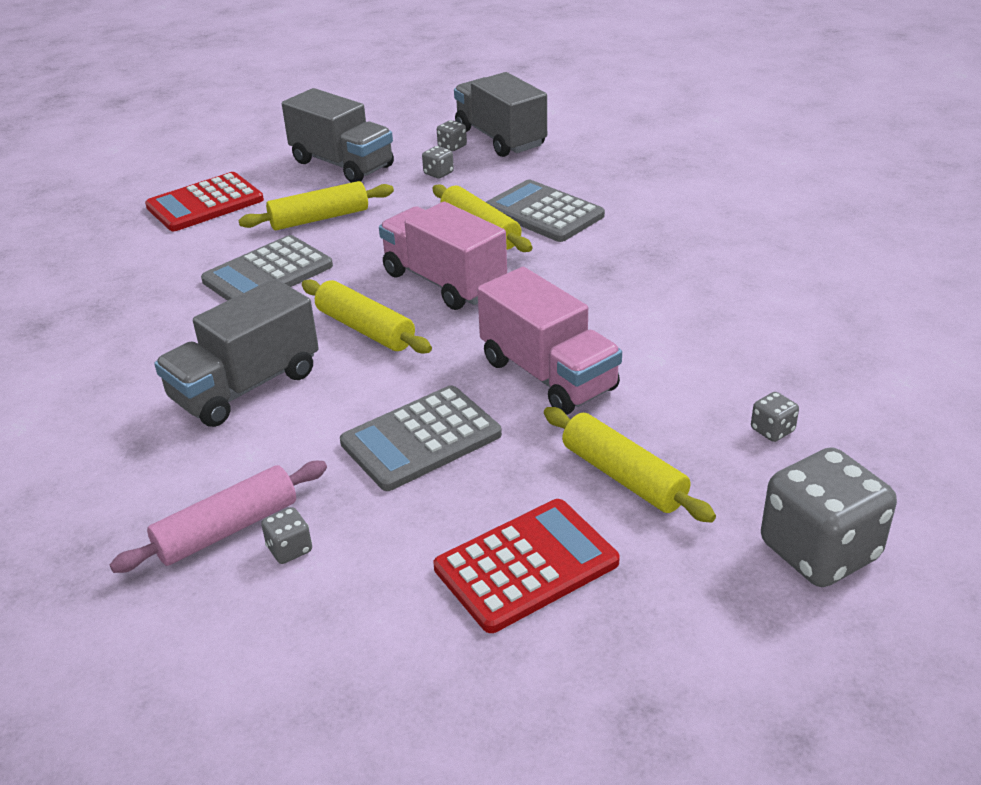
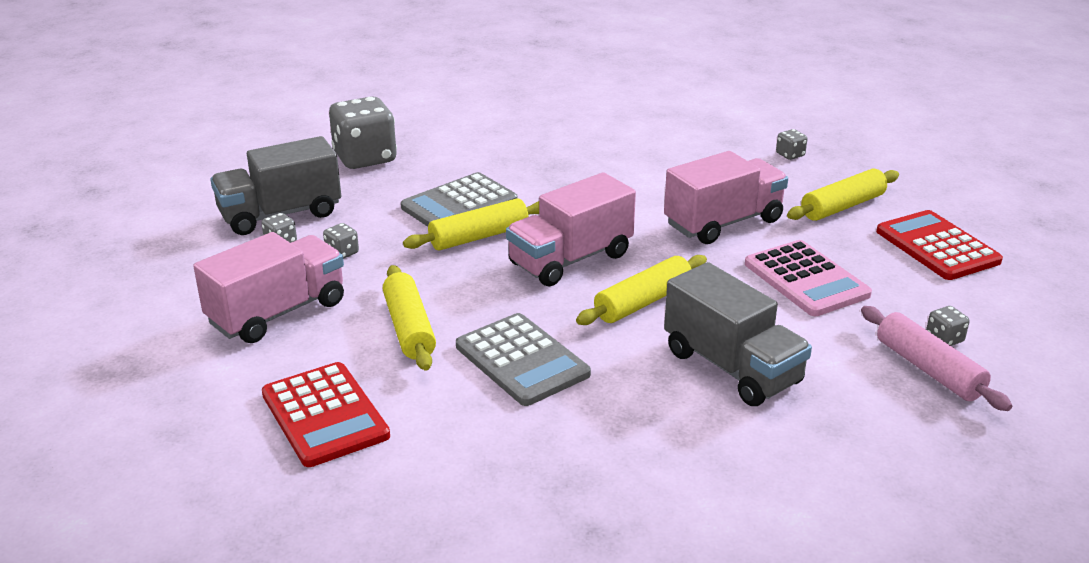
camera: 85 degrees left, 5 degrees down
(342, 164) = (278, 313): grey truck -> pink truck
(421, 439) = (806, 279): grey calculator -> pink calculator
(819, 551) = (902, 158): grey dice -> grey dice (365, 158)

